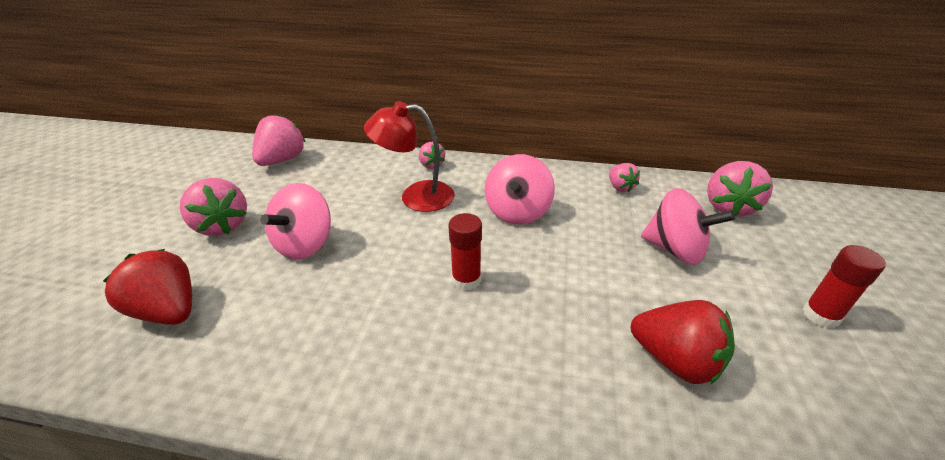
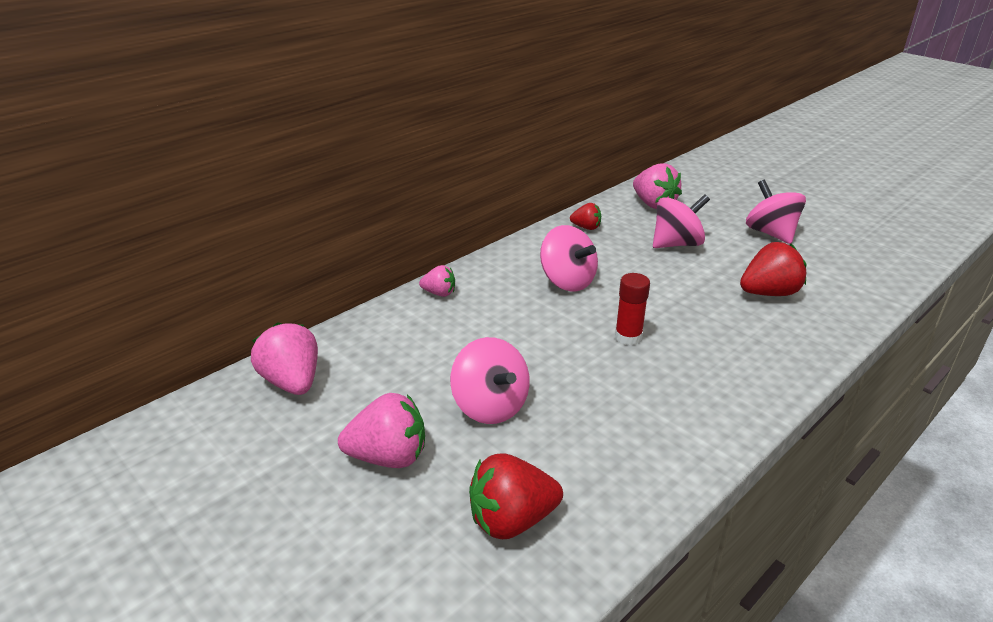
camera: 55 degrees left, 5 degrees down
(416, 196) = (484, 320): red lamp -> none
(620, 187) = (586, 227): pink strawberry -> red strawberry
(820, 315) = (770, 233): red glue stick -> pink spinning top

